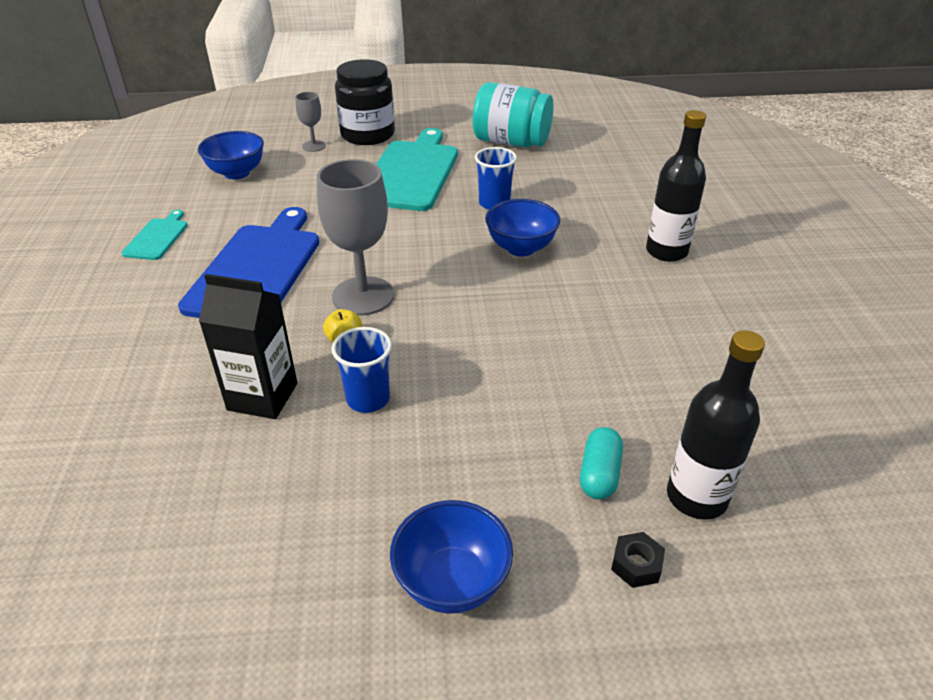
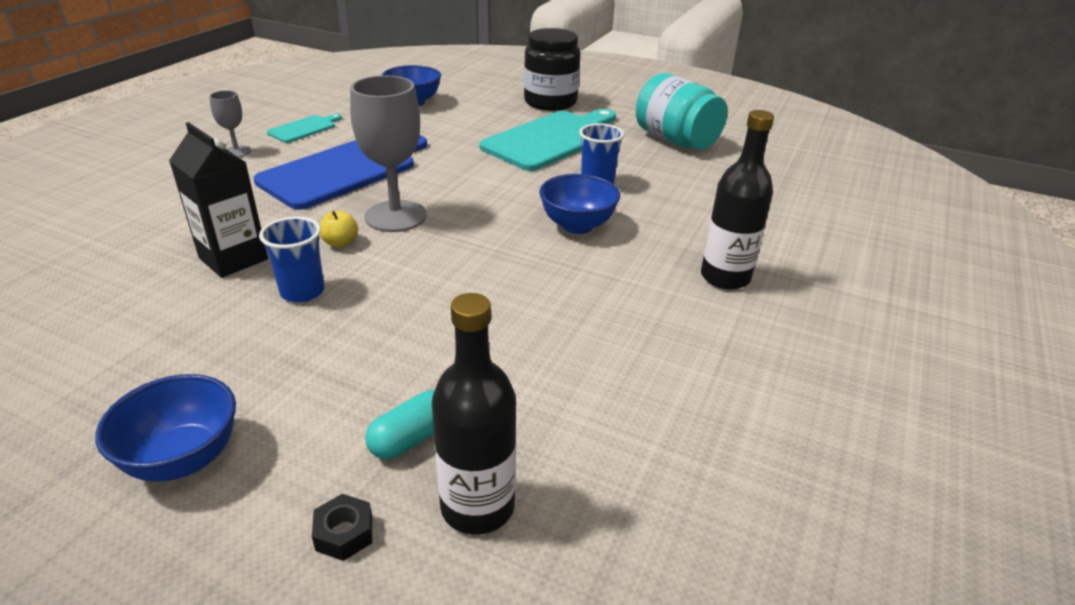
camera: 30 degrees right, 5 degrees down
(314, 146) = (496, 99): grey goblet -> grey goblet (236, 152)

